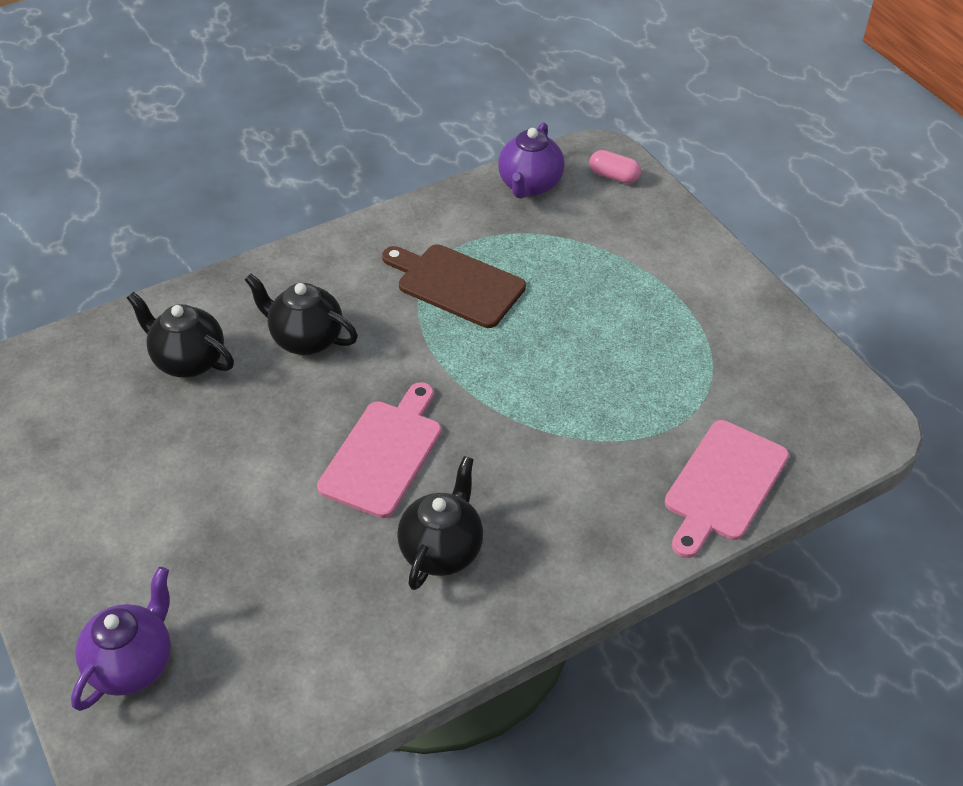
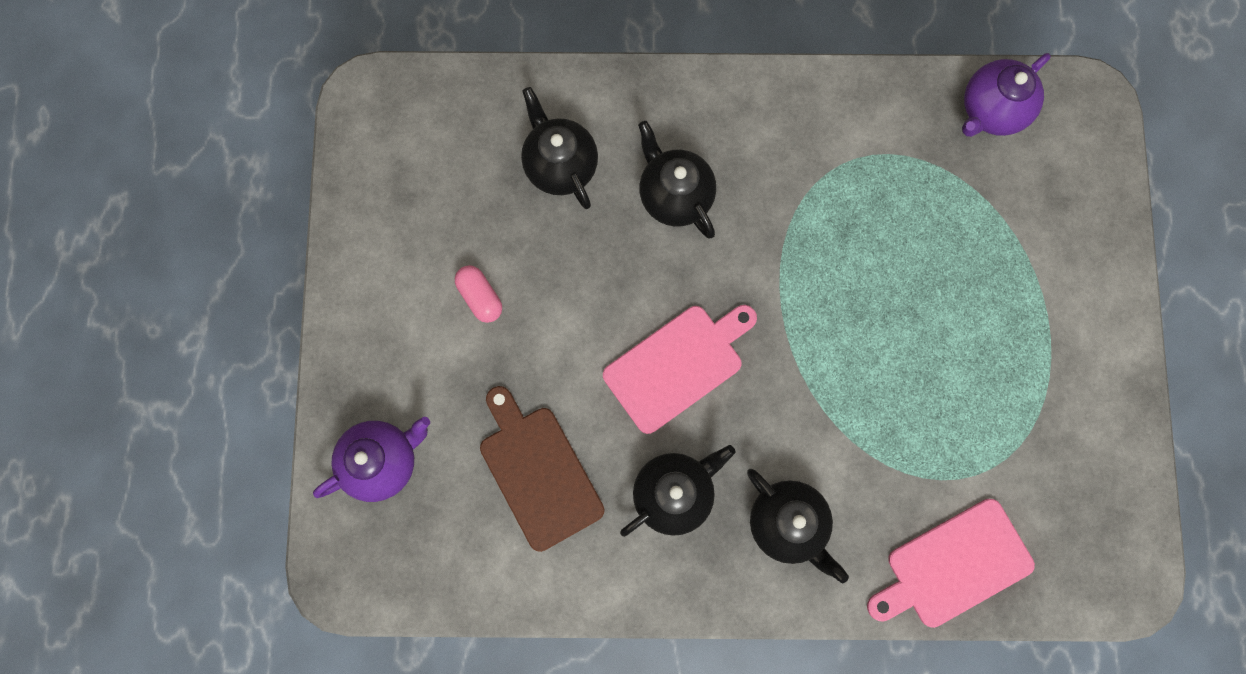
camera: 30 degrees right, 30 degrees up
(456, 284) = (846, 202): brown cutting board -> brown cutting board (538, 472)
(560, 524) = (787, 523): none -> black teapot
(614, 176) = (1084, 143): pink capsule -> pink capsule (480, 297)

